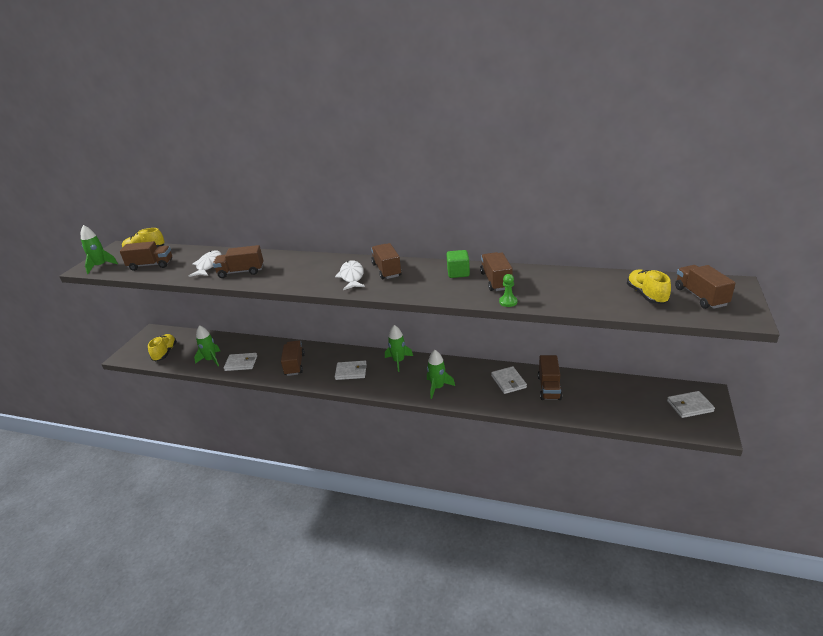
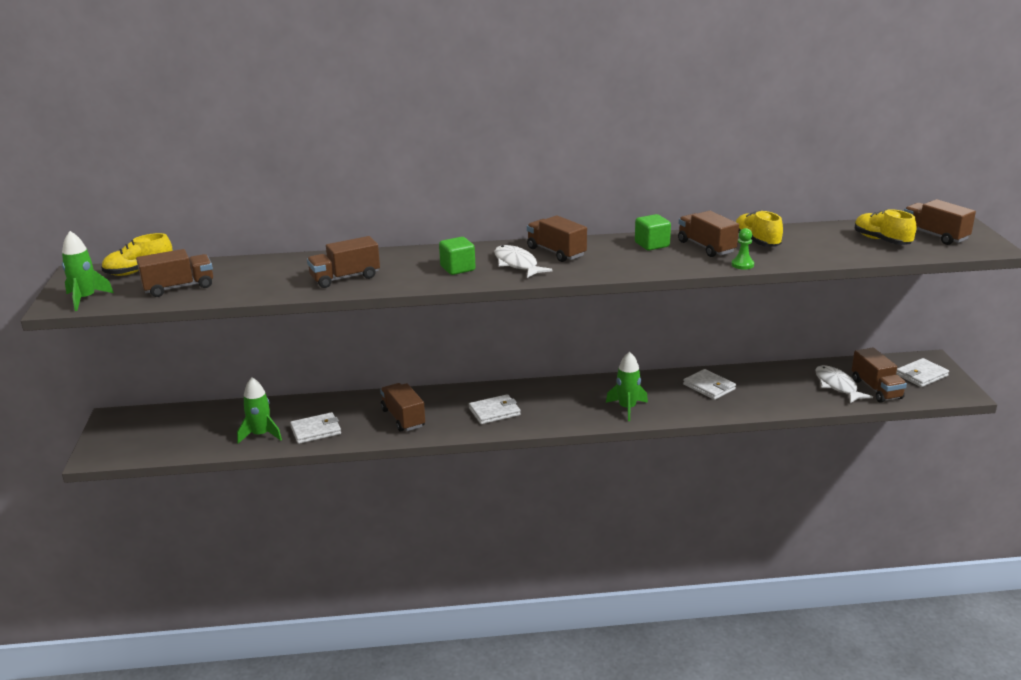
camera: 25 degrees left, 5 degrees down
(165, 353) = (169, 439): yellow shoe -> yellow shoe (756, 242)
(208, 265) = (280, 276): white fish -> white fish (837, 386)
(312, 274) = (457, 268): none -> green cube
(398, 361) = (550, 389): green rocket -> none
(549, 387) = (761, 384): brown truck -> brown truck (876, 389)

